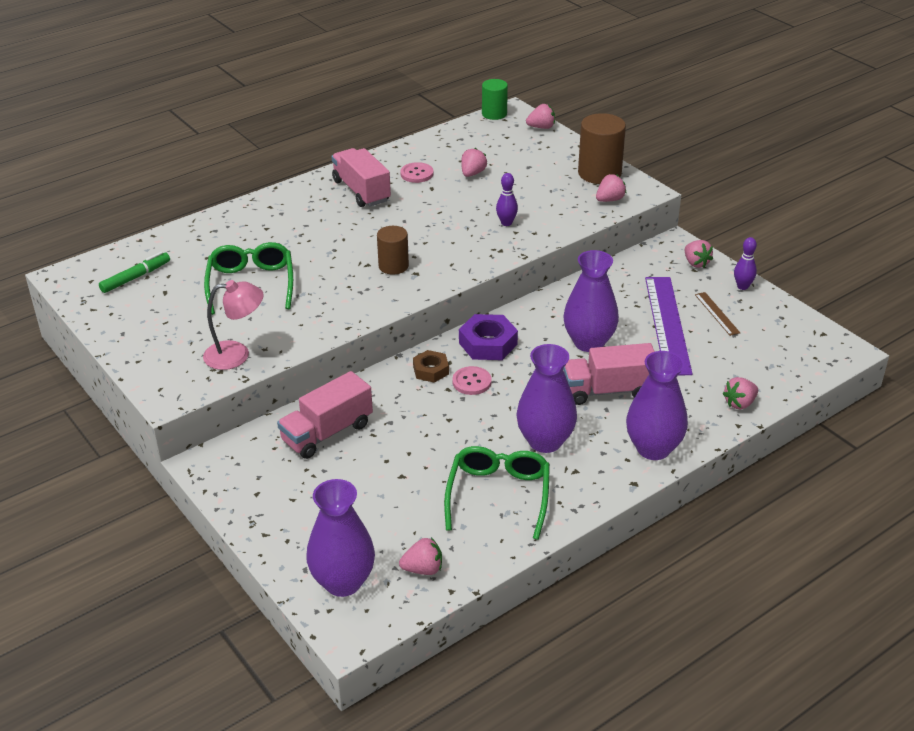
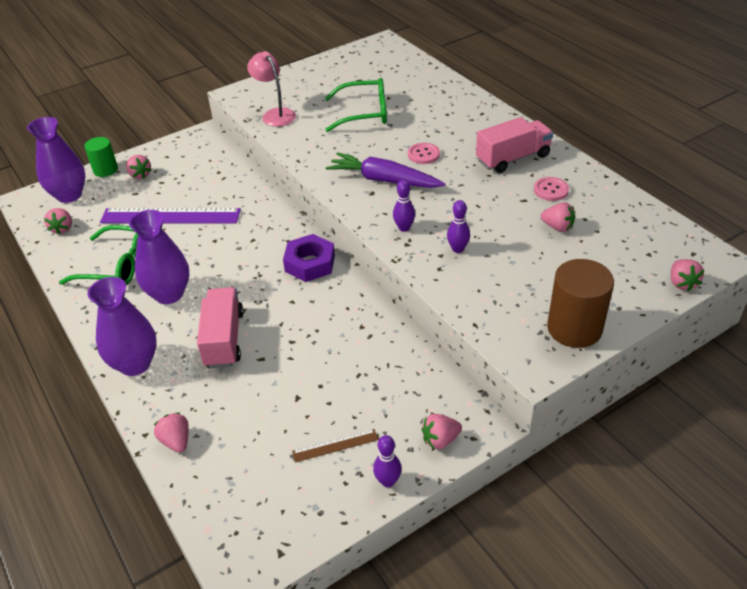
camera: 95 degrees right, 5 degrees up
(136, 277) = (379, 67): green marker -> none
(236, 355) = (275, 114): pink lamp -> pink lamp turned 150 degrees clockwise
(327, 433) = (217, 181): pink truck -> none
(393, 266) = (384, 180): brown cylinder -> purple carrot
(430, 370) = (279, 230): brown nut -> none
(472, 382) = (258, 253): pink button -> pink button (423, 154)
(476, 252) = (404, 228): none -> purple bowling pin
(494, 114) = (704, 245): green cylinder -> green cylinder (105, 170)
(589, 342) = (300, 331): purple vase -> none
(610, 200) = (511, 332): pink strawberry -> pink strawberry (140, 175)
(667, 324) = (320, 396): purple ruler -> purple ruler (170, 216)

